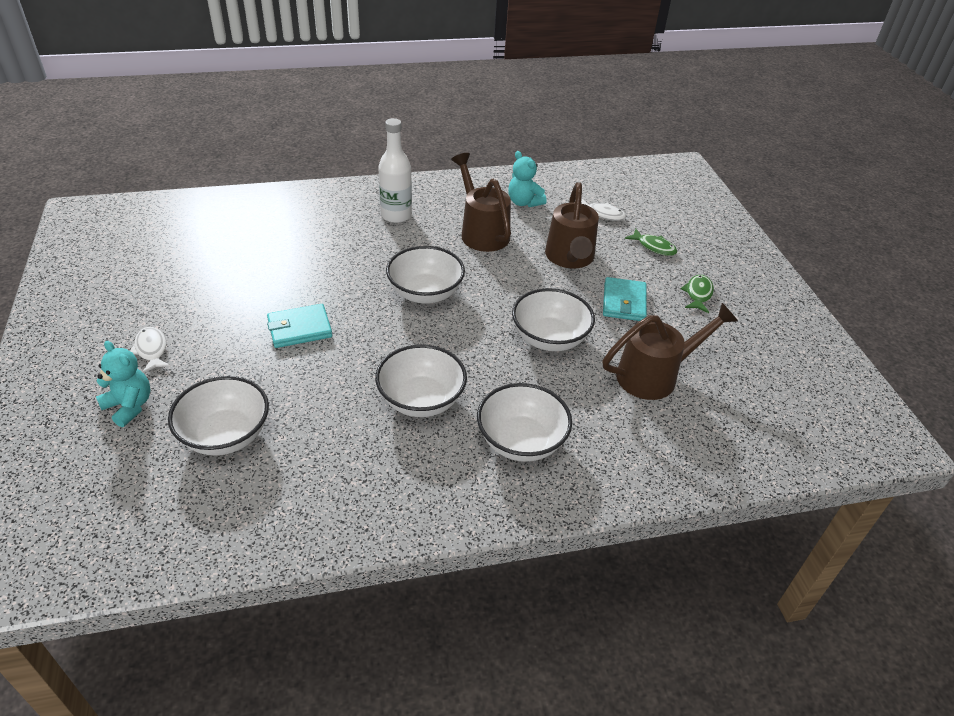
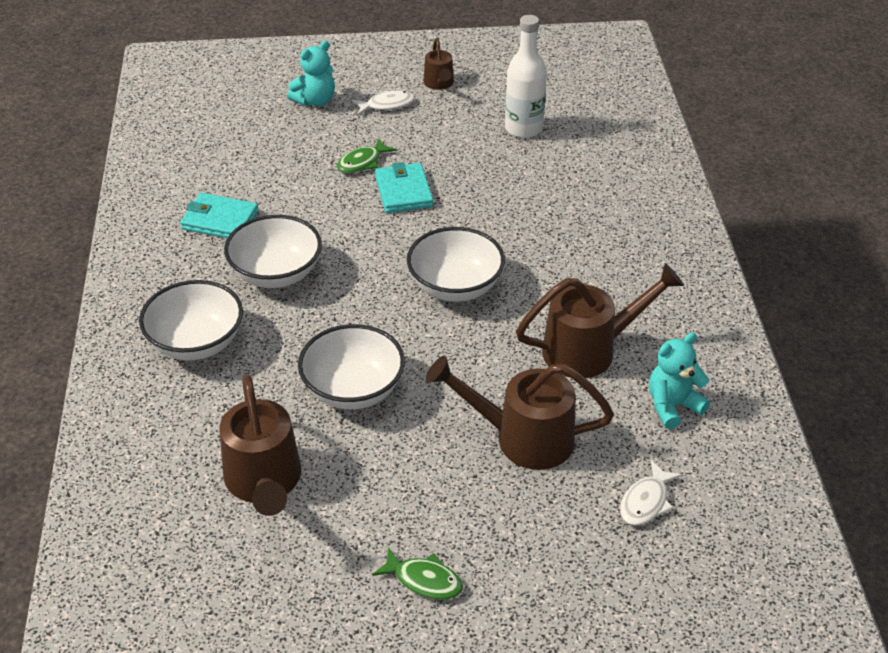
camera: 100 degrees right, 0 degrees up
(121, 316) = (439, 84): none -> brown watering can
(225, 435) = (265, 153): white bowl -> none
(396, 215) = (626, 268): white bottle -> white bottle (523, 128)
(624, 302) = (415, 481): turquoise wallet -> turquoise wallet (220, 220)
(654, 247) = (551, 552): green fish -> green fish (362, 162)

